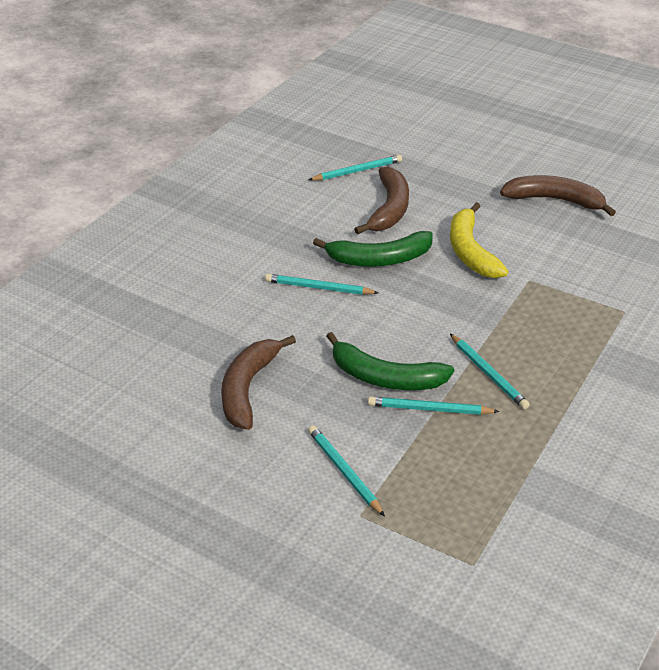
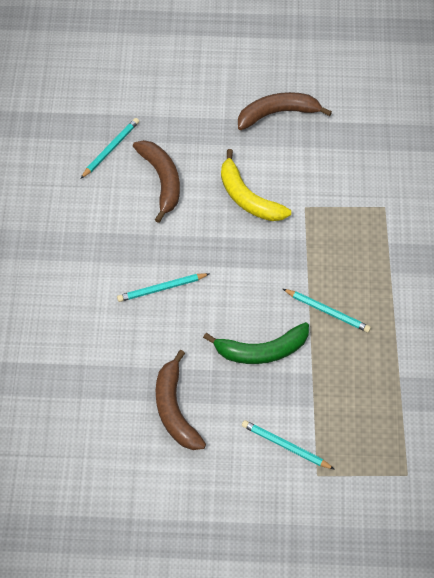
camera: 30 degrees left, 20 degrees up
(379, 259) = (187, 237): green banana -> none
(430, 409) = (308, 363): turquoise pencil -> none

